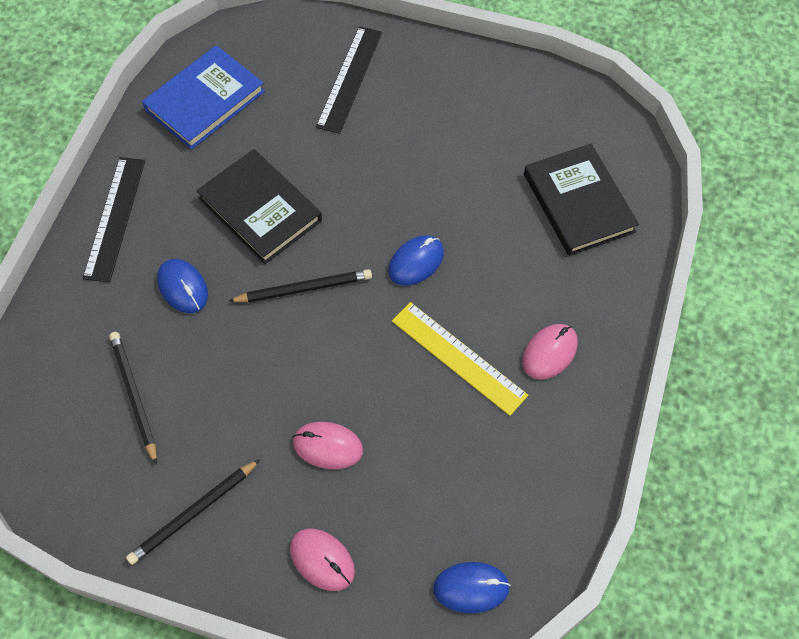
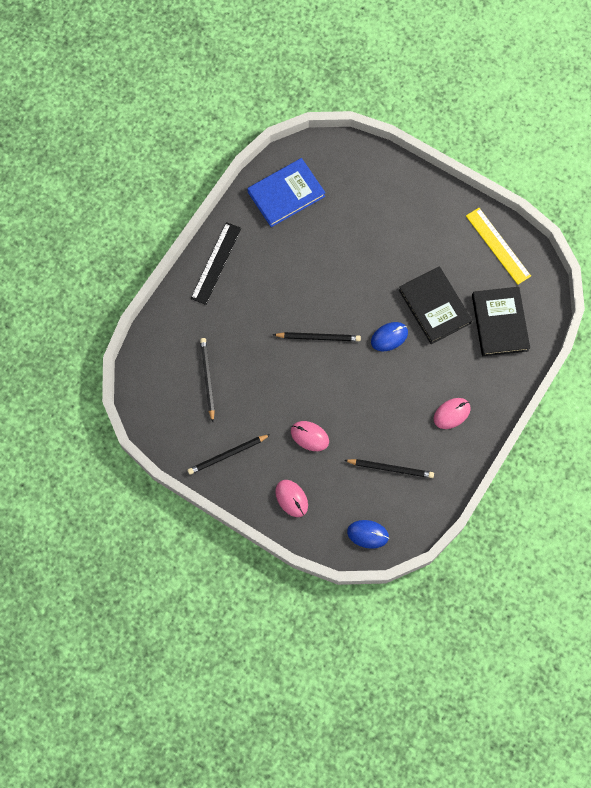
camera: 15 degrees right, 10 degrees up
(183, 287) = (247, 319): blue mouse -> none
(260, 209) = (304, 279): black book -> black book (434, 306)
(349, 79) = (381, 200): black ruler -> none
(458, 357) = (398, 403): yellow ruler -> yellow ruler (498, 246)
(477, 464) = (390, 468): none -> black pencil

